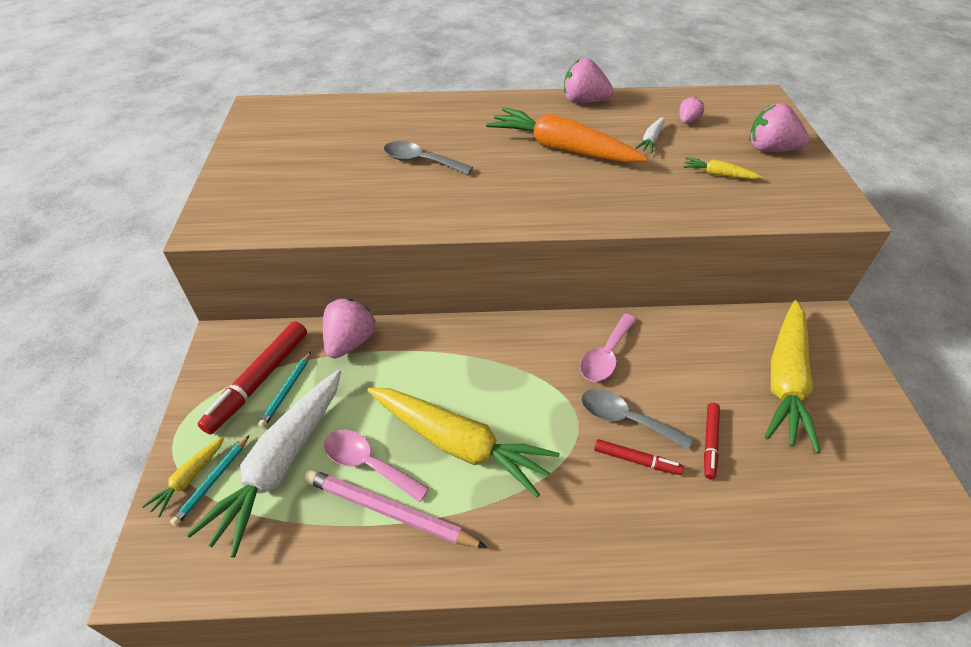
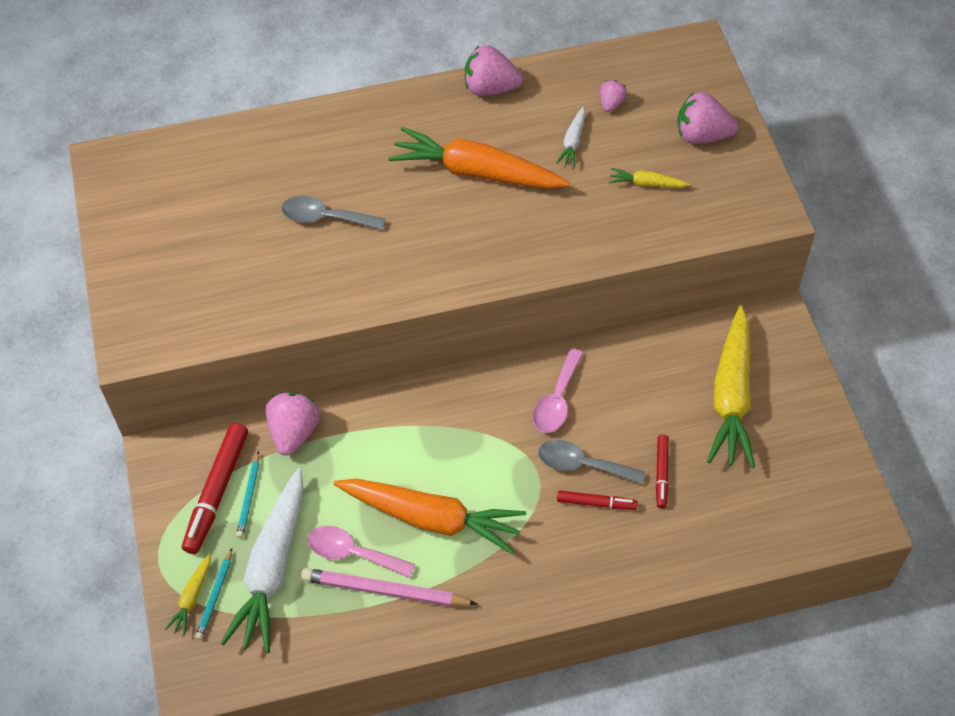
camera: 10 degrees left, 10 degrees up
(459, 444) = (431, 518): yellow carrot -> orange carrot

